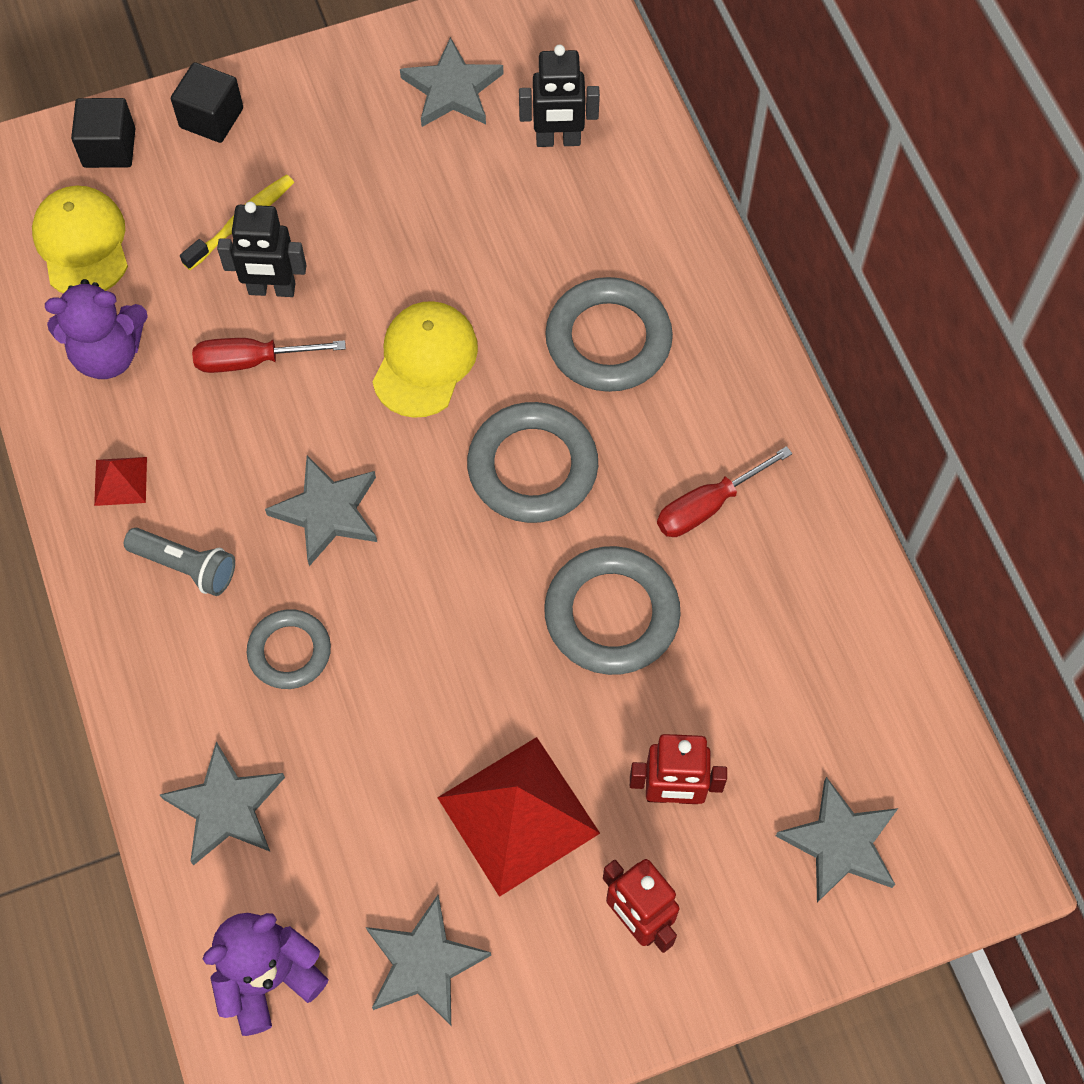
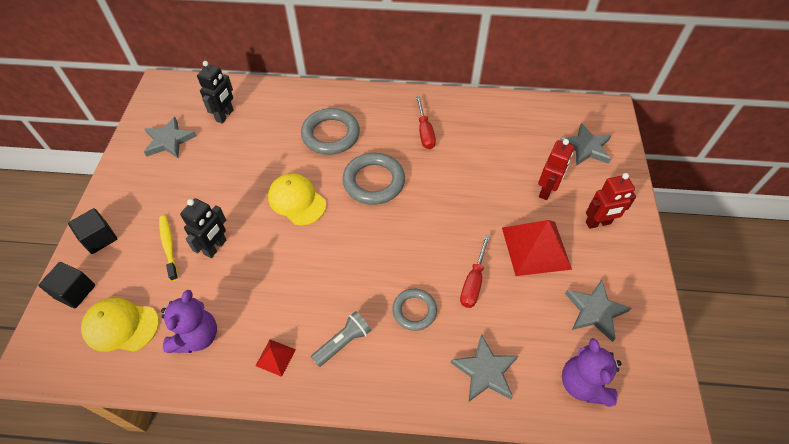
camera: 65 degrees left, 10 degrees down
(251, 361) = (248, 270): red screwdriver -> red screwdriver (473, 282)
(327, 512) = (349, 267): grey star -> none
(611, 614) = (457, 180): grey ring -> none

